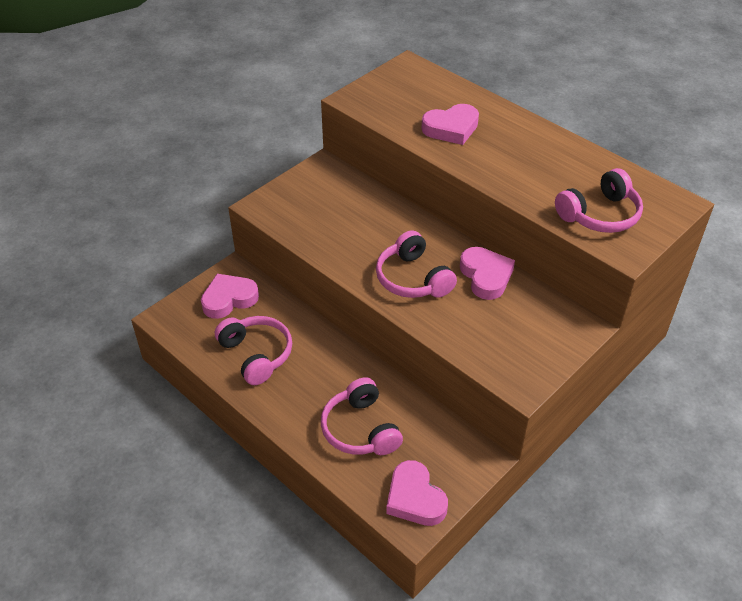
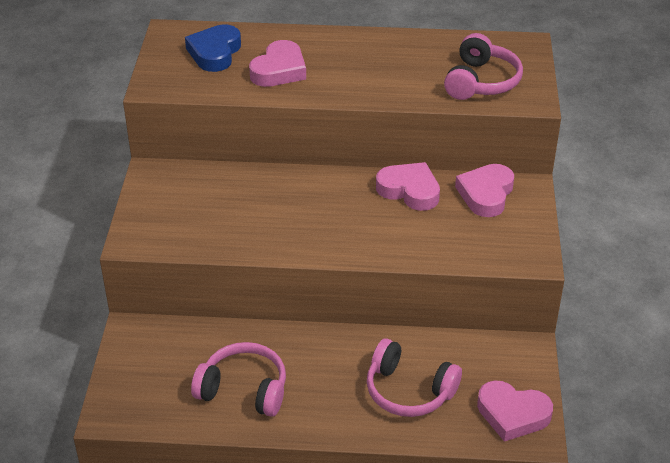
camera: 40 degrees left, 5 degrees down
(229, 299) = (157, 358): pink heart -> pink heart (486, 194)
(413, 278) = (352, 226): pink headphones -> none
(421, 94) = (215, 53): none -> blue heart

